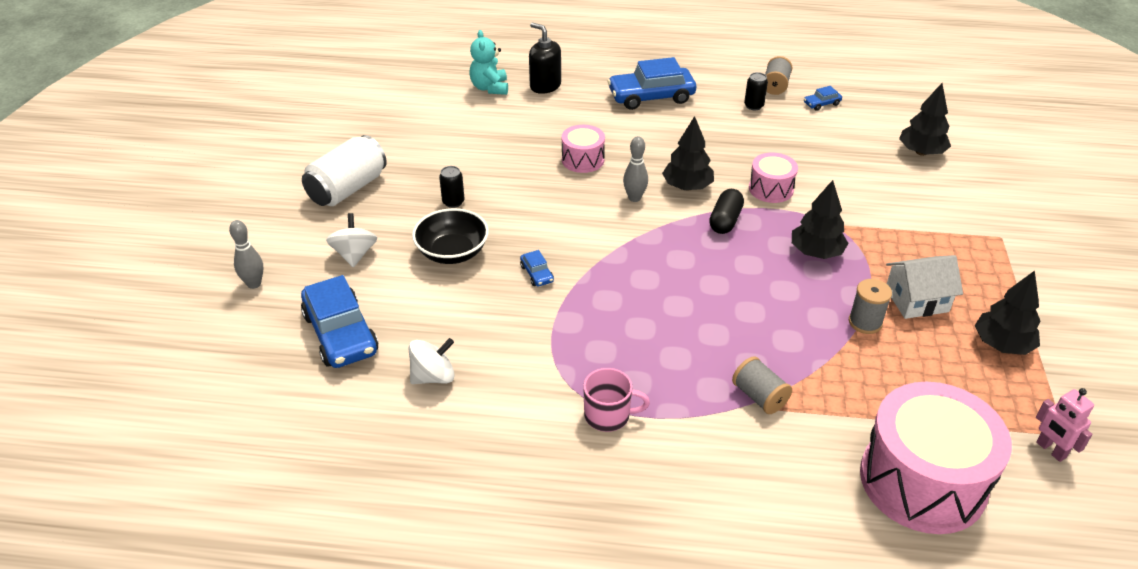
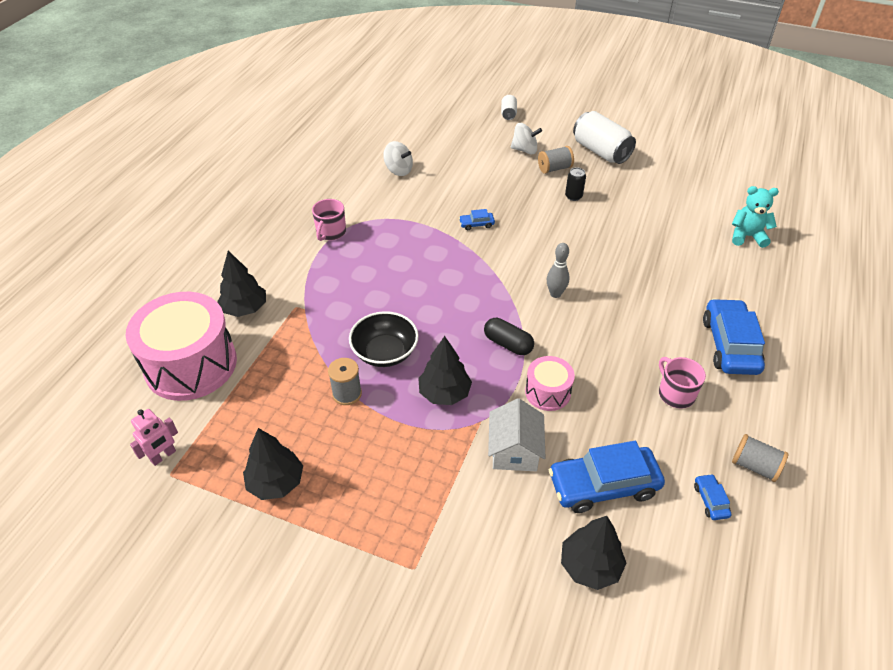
camera: 105 degrees right, 5 degrees up
(254, 284) = (508, 114): grey bowling pin -> white can
(341, 334) = (451, 141): blue car -> blue car (603, 485)
(433, 376) = (398, 170): white spinning top -> white spinning top turned 45 degrees counterclockwise
(452, 252) = (514, 190): black bowl -> black bowl (385, 352)
(545, 86) = (751, 272): black soap dispenser -> none
(583, 160) = (619, 274): pink drum -> none
(687, 187) = (564, 332): black tree -> black tree (245, 309)
(726, 122) = (675, 393): none -> pink mug
(753, 106) = (708, 429): black can -> none
(759, 396) = (307, 305): grey spool -> grey spool (554, 168)
(916, 300) = (356, 443): white house -> white house (514, 450)
(1050, 450) = (163, 456): pink robot -> pink robot turned 150 degrees clockwise

